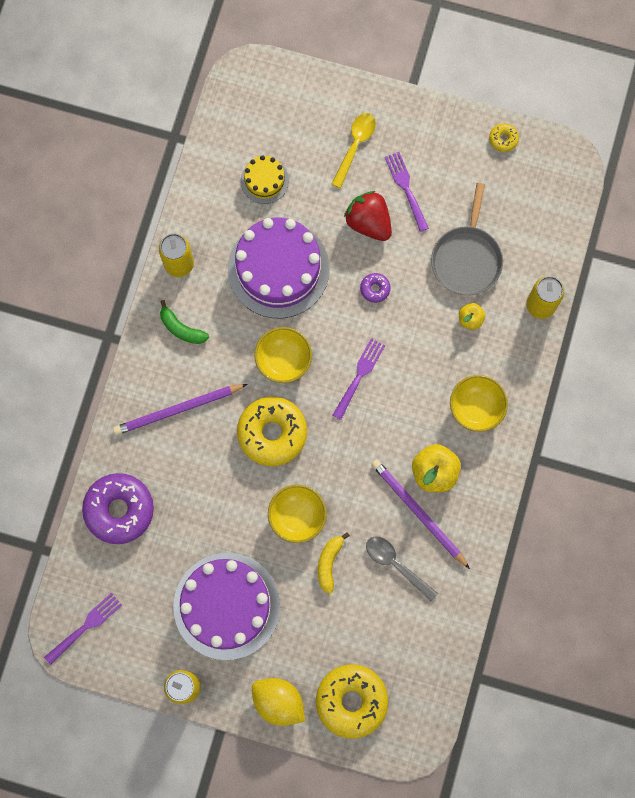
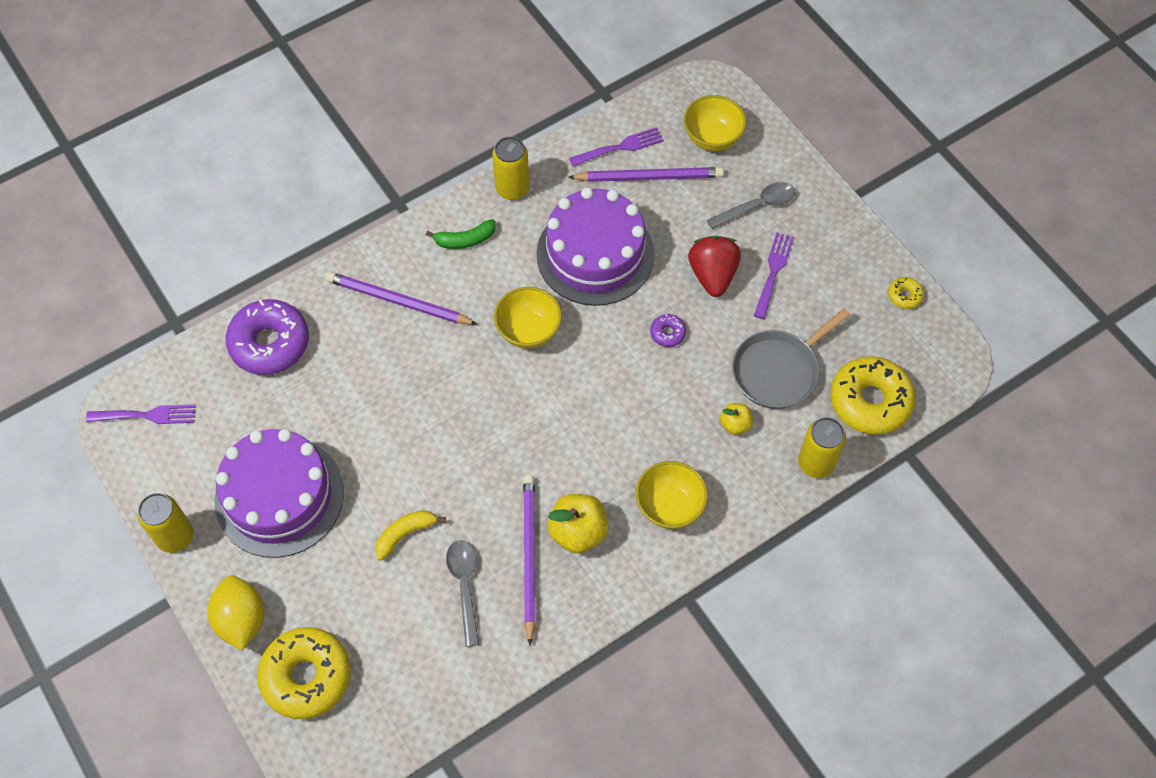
camera: 40 degrees right, 15 degrees down
(181, 328) = (465, 240): green banana -> green banana turned 90 degrees counterclockwise
(264, 180) = (649, 177): yellow cake -> purple pencil
(272, 433) = (461, 383): yellow donut -> yellow donut (870, 401)
(297, 517) = (415, 471): yellow bowl -> yellow bowl (712, 138)
(355, 146) = (757, 206): yellow spoon -> grey spoon
(359, 376) = (585, 395): purple fork -> purple fork (620, 147)

